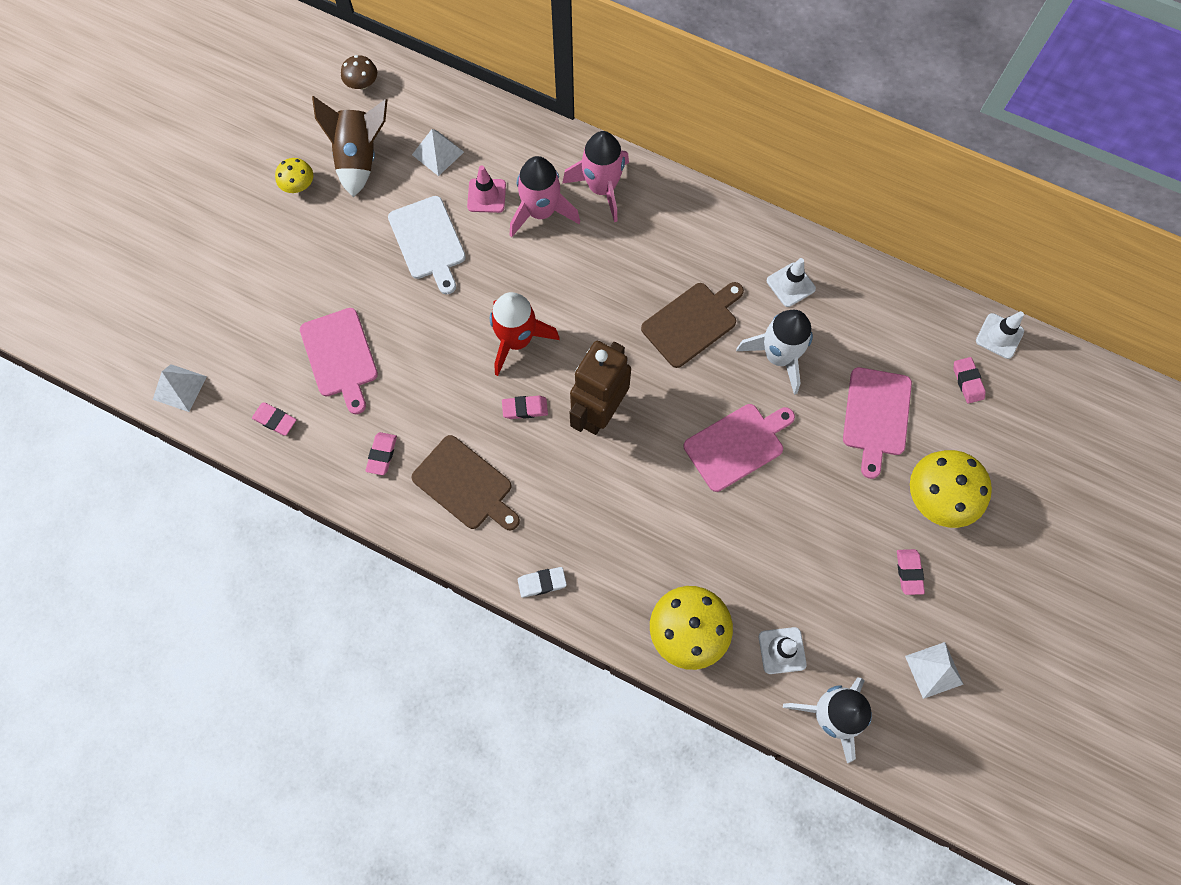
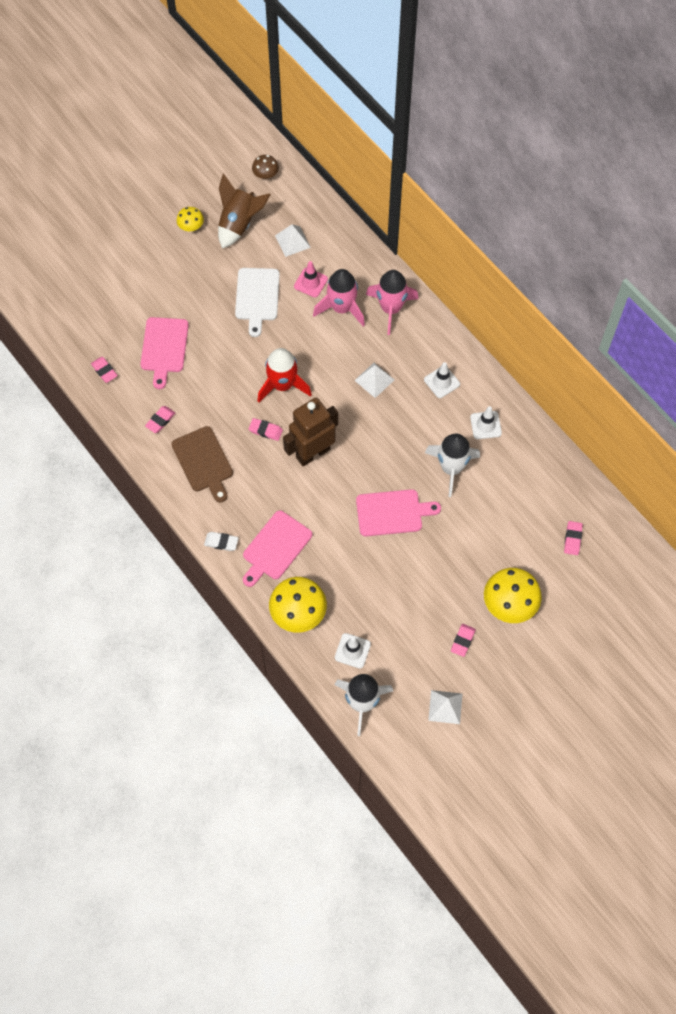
camera: 25 degrees right, 5 degrees down
(179, 388) = (55, 326): white pyramid -> white pyramid (374, 380)
(692, 322) = (405, 422): brown cutting board -> none
(876, 416) = (497, 534): pink cutting board -> pink cutting board (275, 548)
(999, 336) = (612, 519): white traffic cone -> white traffic cone (442, 382)

